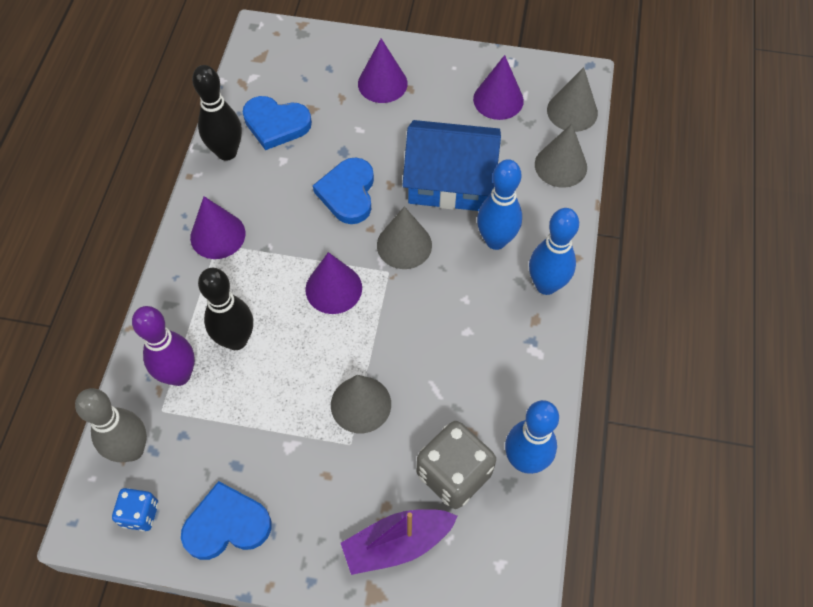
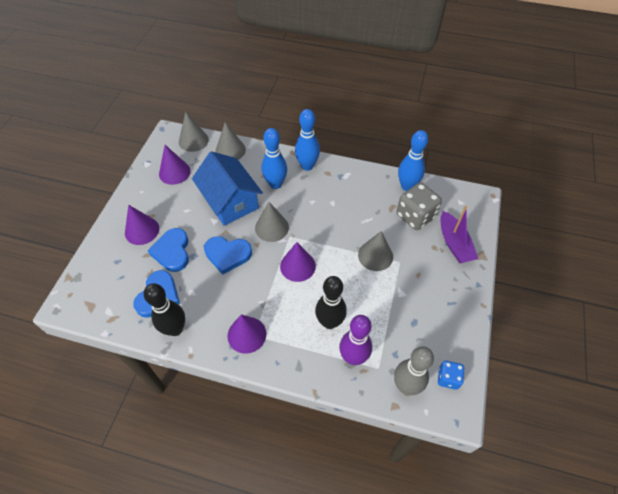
camera: 85 degrees left, 5 degrees down
(227, 525) = (450, 327): blue heart -> blue heart (172, 251)
(450, 181) = (230, 201): blue house -> blue house turned 45 degrees counterclockwise

